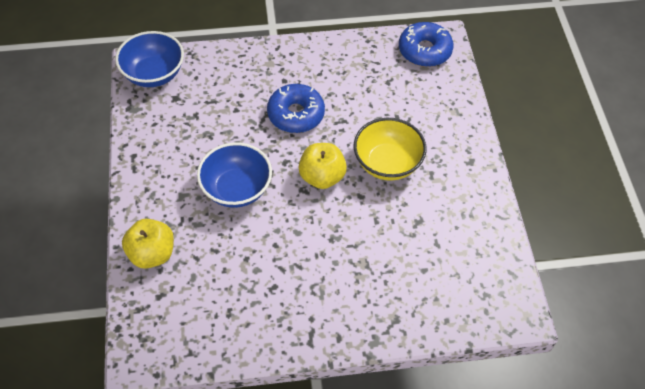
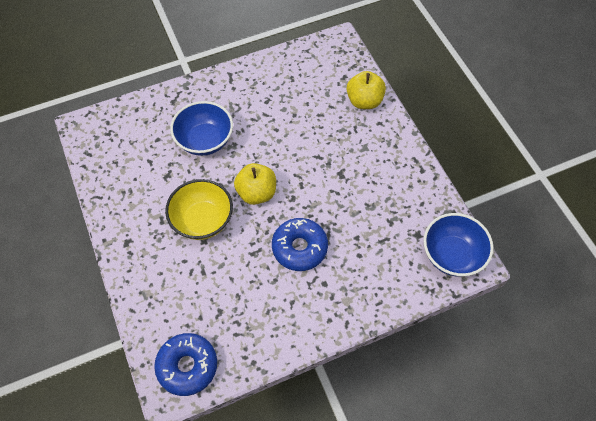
camera: 165 degrees right, 5 degrees up
(236, 189) = (324, 164): blue bowl -> blue bowl (205, 140)

